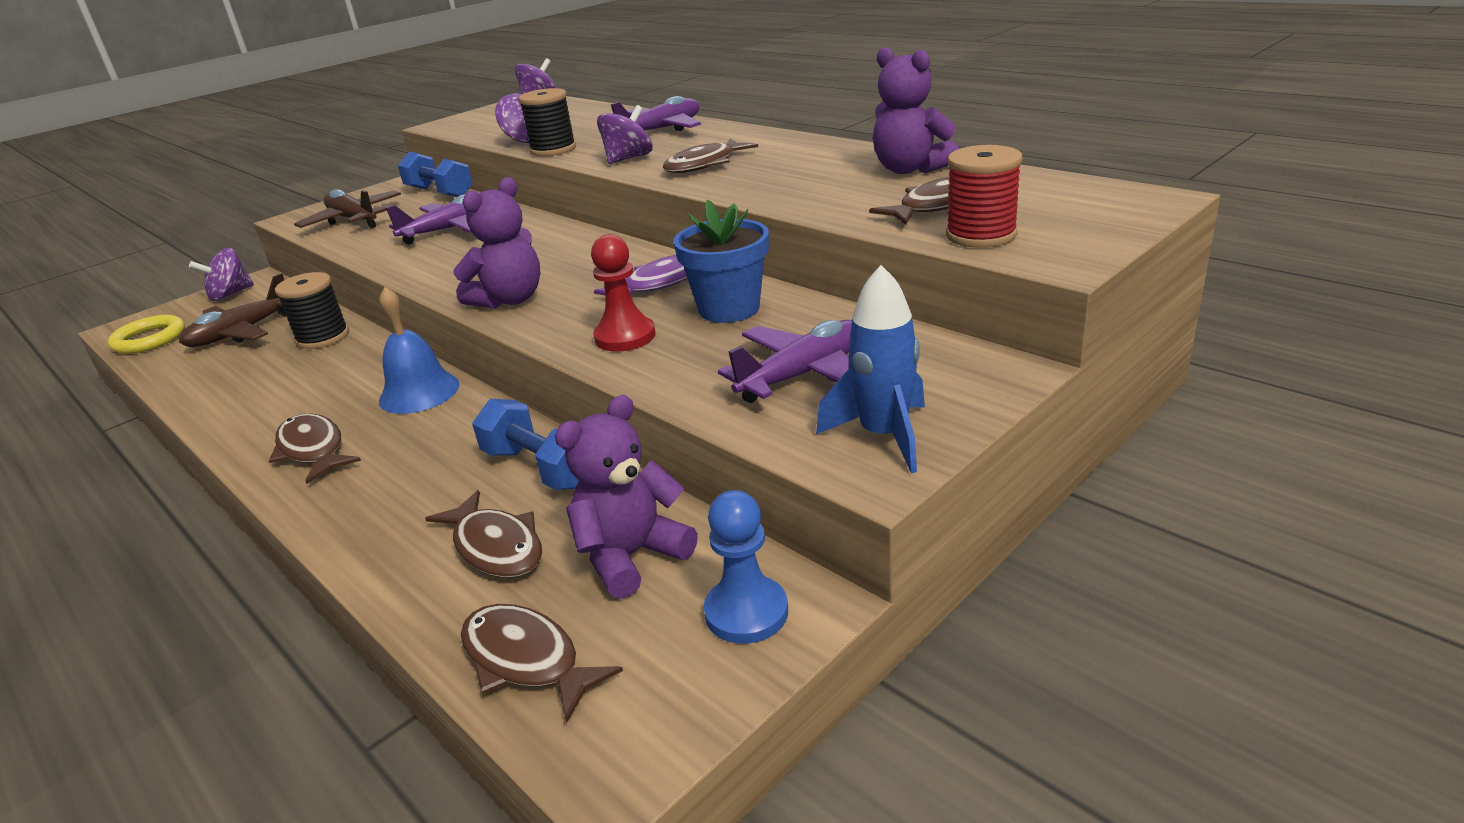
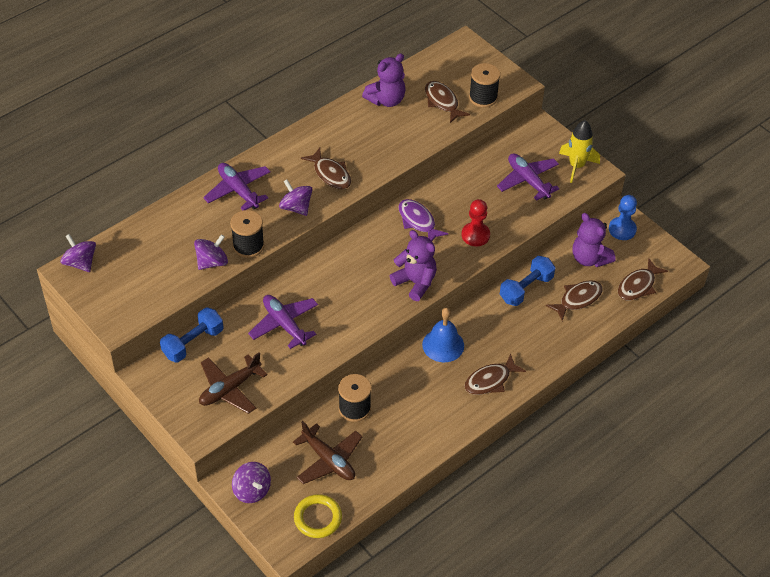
camera: 90 degrees left, 20 degrees up
(729, 309) = (458, 198): blue flower pot -> none
(883, 436) = (576, 166): blue rocket -> yellow rocket
(981, 235) = (483, 97): red spool -> black spool

